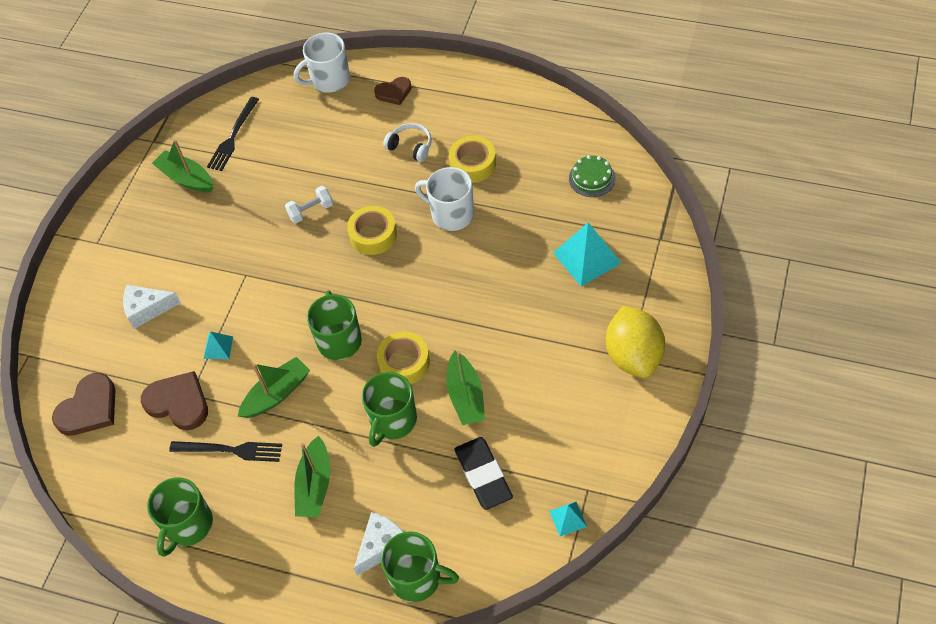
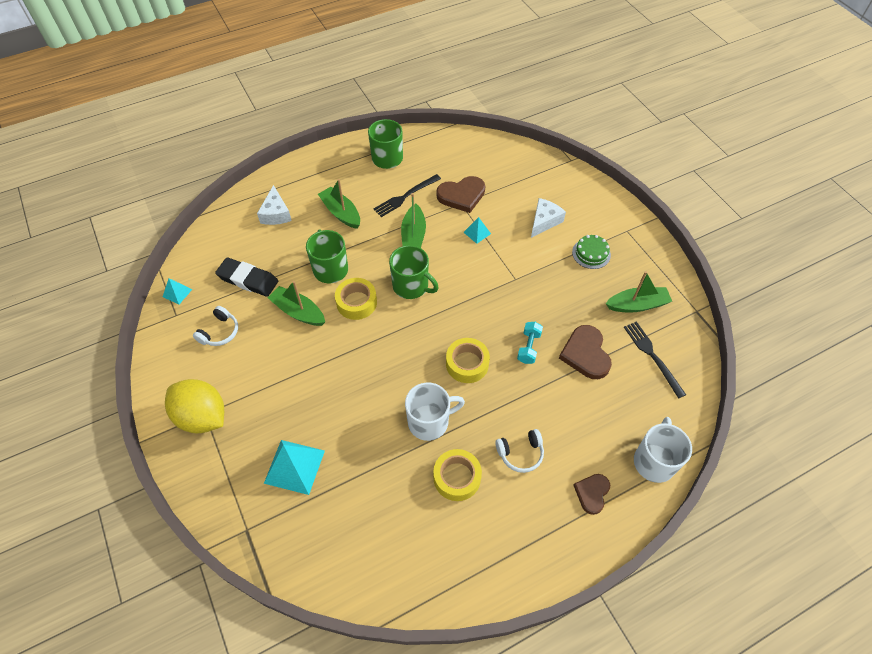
camera: 130 degrees right, 0 degrees up
(89, 408) = (504, 163): brown heart -> brown heart (585, 354)
(311, 211) = (529, 347): white dumbbell -> turquoise dumbbell
(417, 578) = (242, 213): green mug -> none
(557, 433) = (219, 332): none -> white headphones
(592, 178) = (348, 544): green cake -> green cake (591, 253)

